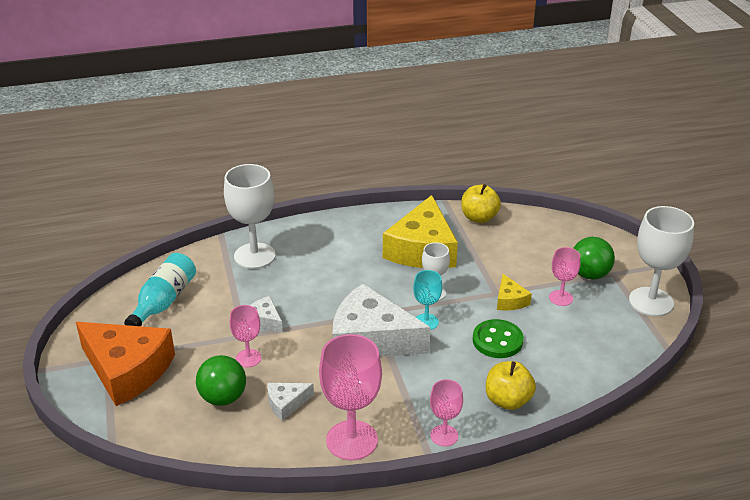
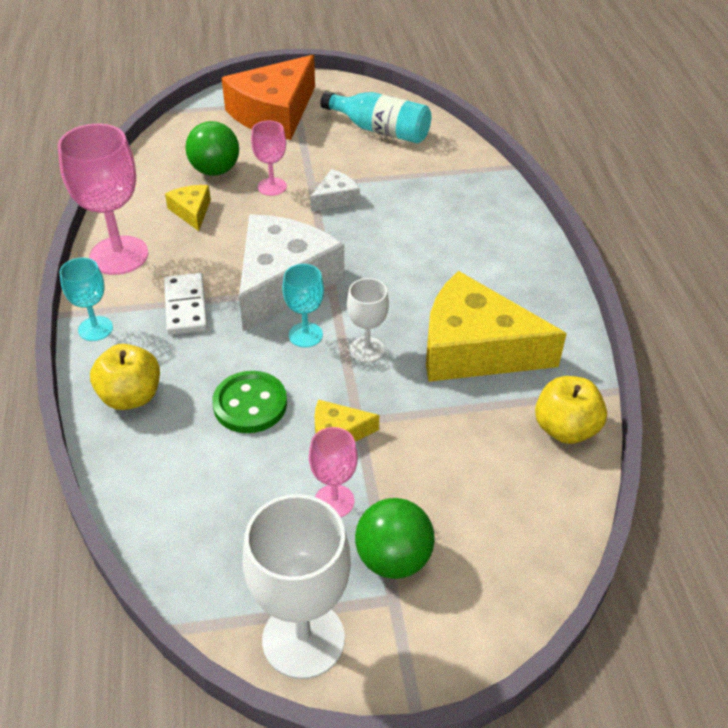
camera: 95 degrees right, 10 degrees up
(254, 256) = (463, 192): white goblet -> none
(286, 403) = (192, 211): white cheese -> yellow cheese
(408, 387) = (185, 306): none -> white domino
(444, 435) = (95, 329): pink goblet -> turquoise goblet

